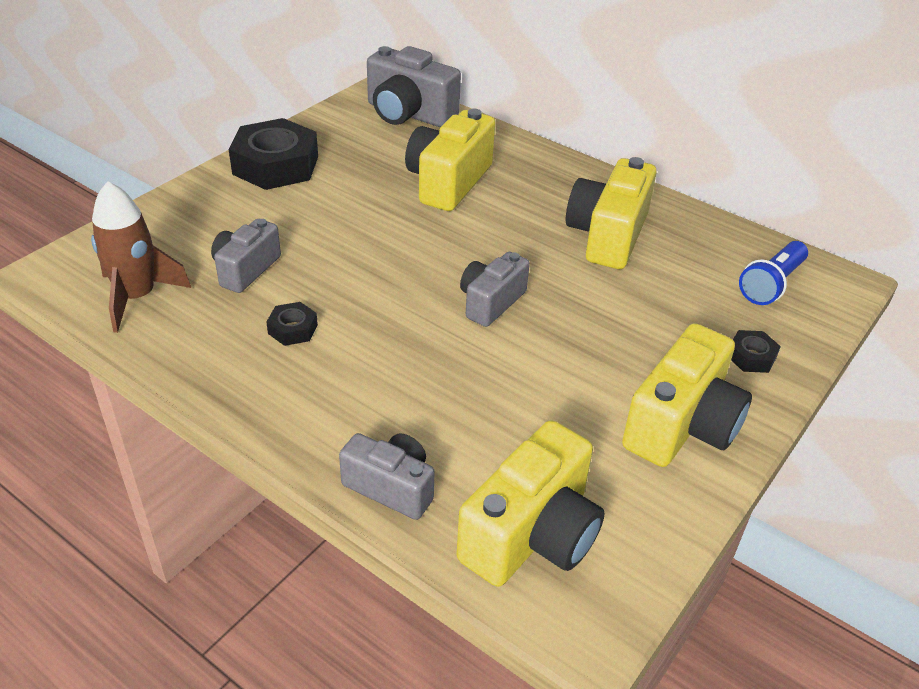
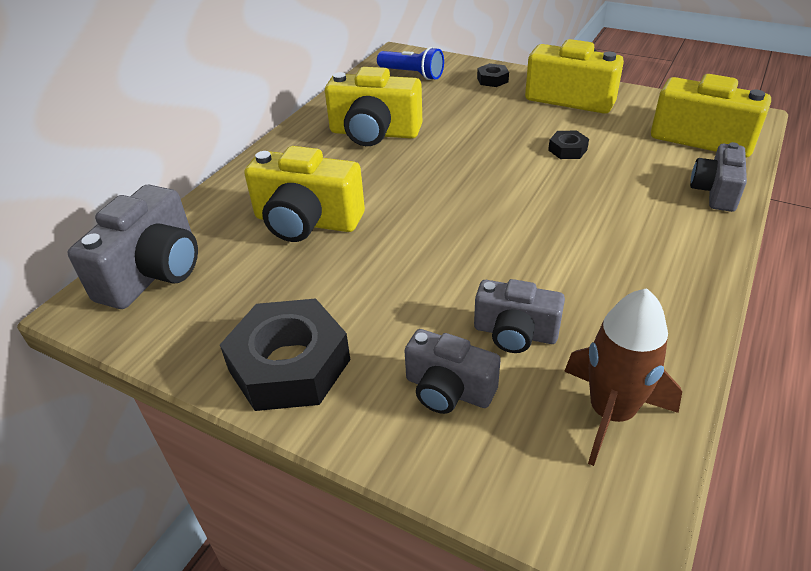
camera: 95 degrees left, 0 degrees up
(293, 329) = (587, 275): black nut -> black nut (567, 150)
(491, 302) = (488, 176): grey camera -> grey camera (448, 390)

